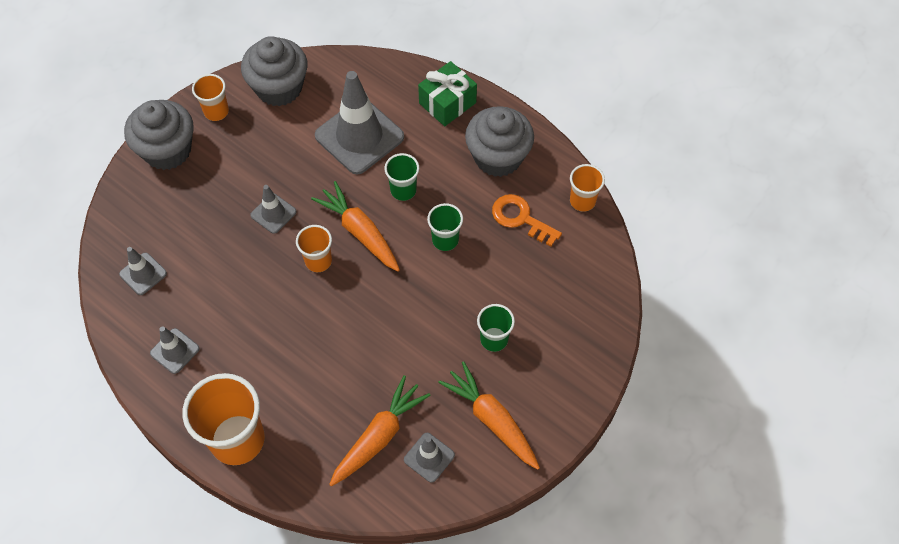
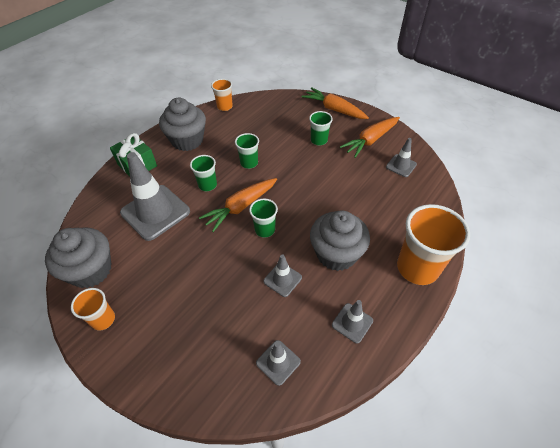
camera: 90 degrees left, 10 degrees down
(167, 150) = (139, 360): grey cupcake -> grey cupcake (336, 254)
(273, 213) = (220, 263): grey traffic cone -> grey traffic cone (282, 279)
(318, 261) = (265, 230): orange cup -> green cup
(379, 436) = (393, 189): orange carrot -> orange carrot (334, 109)
(520, 218) = (235, 130): orange key -> none

